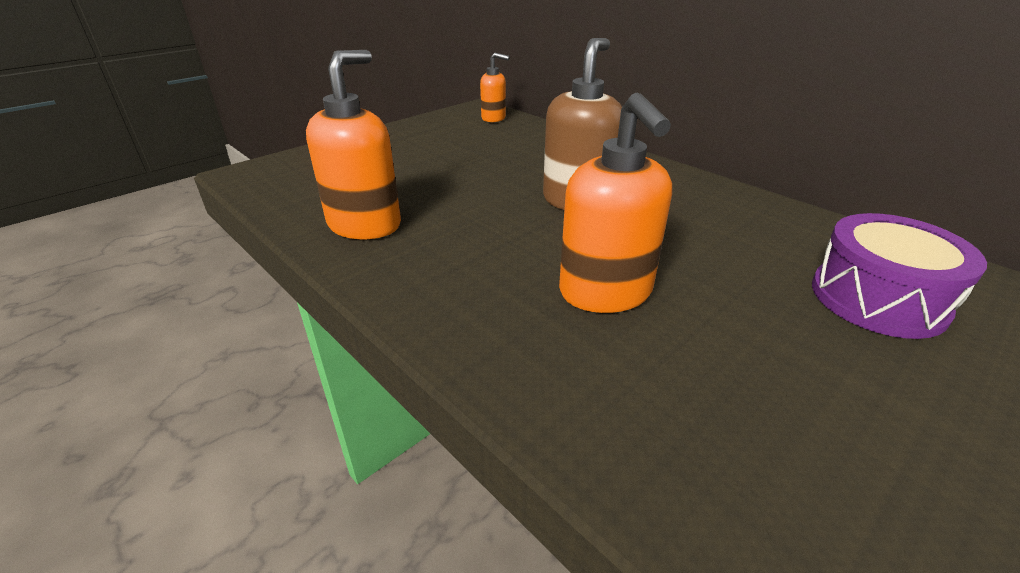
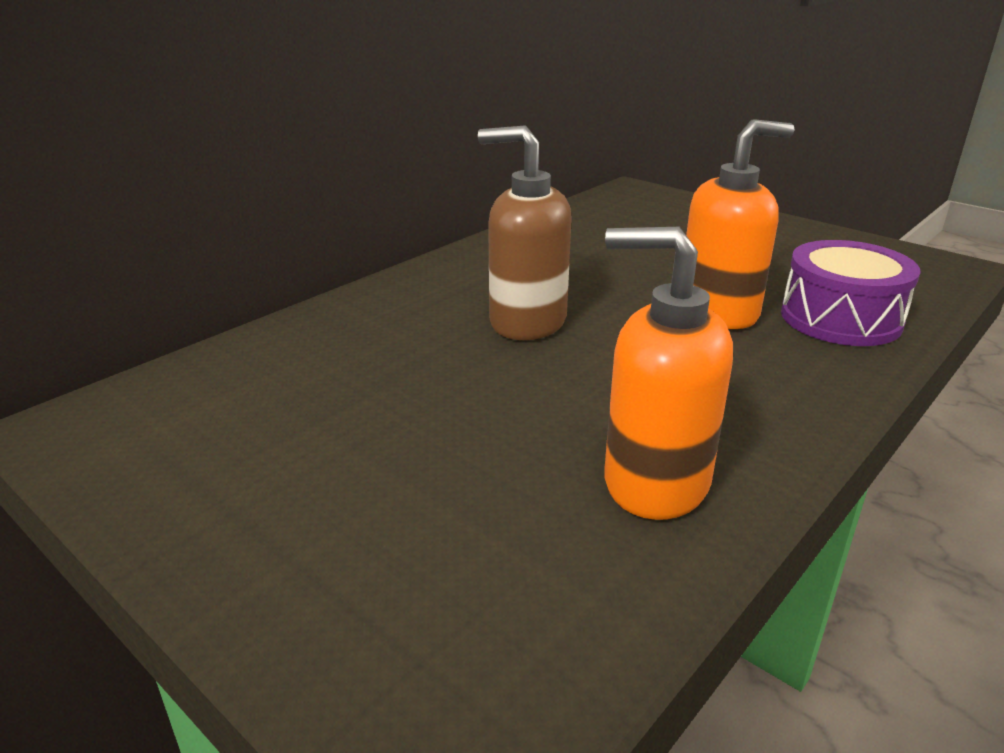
camera: 95 degrees left, 5 degrees down
(494, 118) = (153, 400): orange soap dispenser -> none
(877, 298) = (661, 224): purple drum -> purple drum (840, 318)

